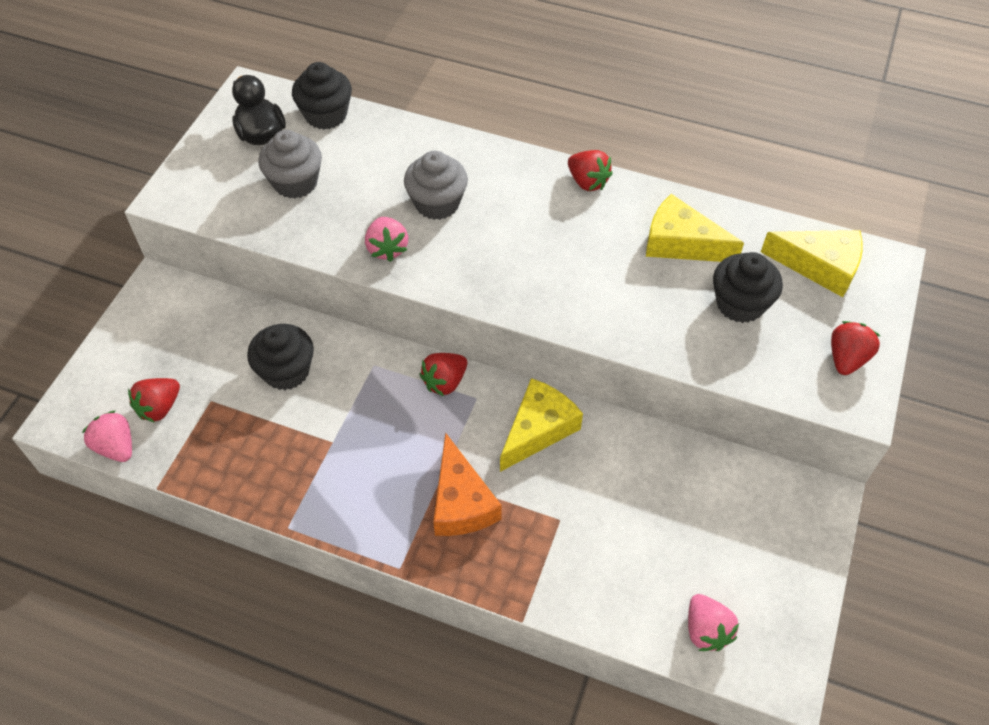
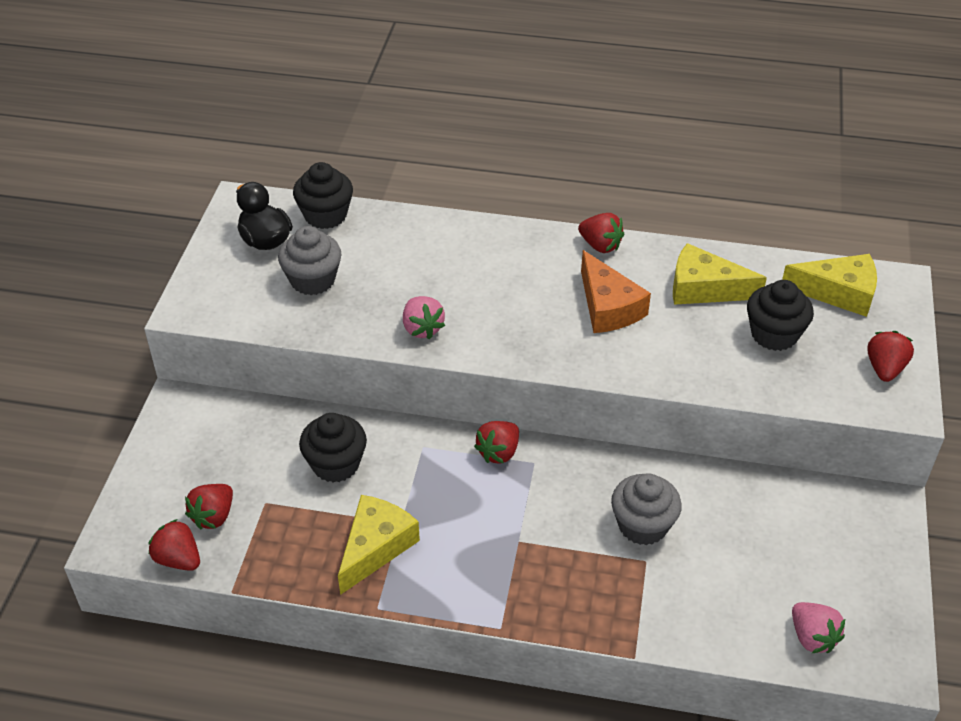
camera: 10 degrees left, 10 degrees down
(116, 447) = (178, 559): pink strawberry -> red strawberry
(437, 203) = (459, 282): grey cupcake -> grey cupcake (642, 525)
(461, 502) = (545, 559): orange cheese -> orange cheese (608, 307)
(538, 429) = (603, 483): yellow cheese -> yellow cheese (376, 547)

